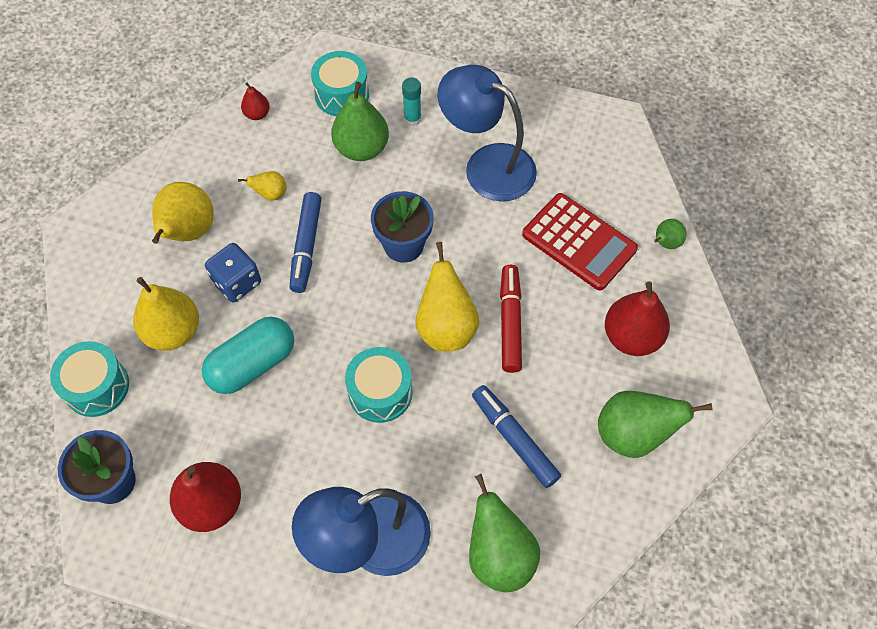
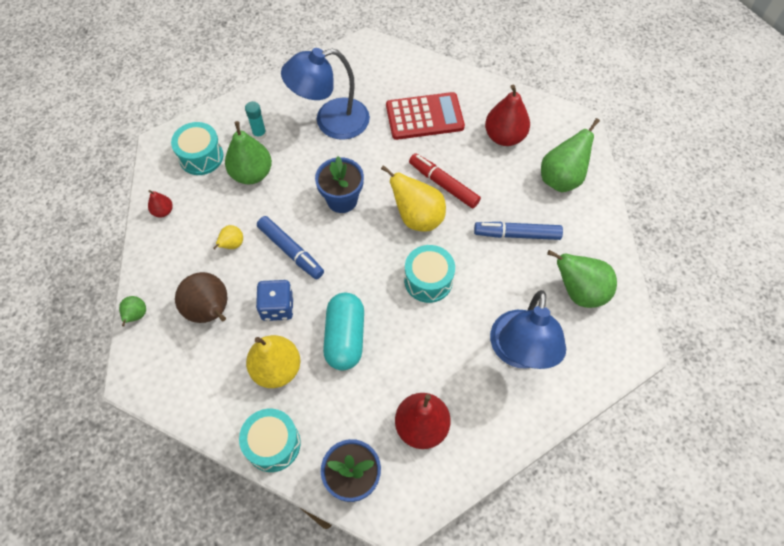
camera: 50 degrees left, 0 degrees up
(188, 232) = (210, 311): yellow pear -> brown pear
(665, 243) = (463, 81): green pear -> green pear (136, 315)

